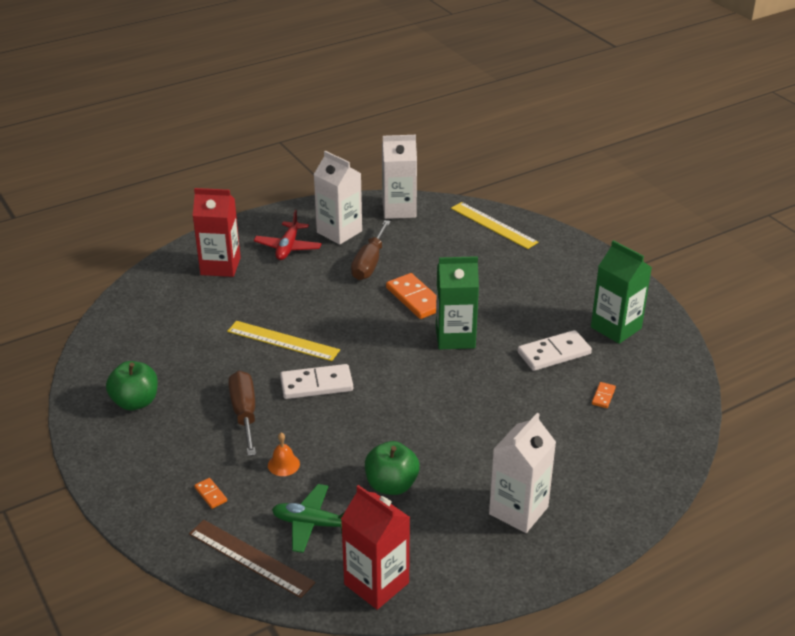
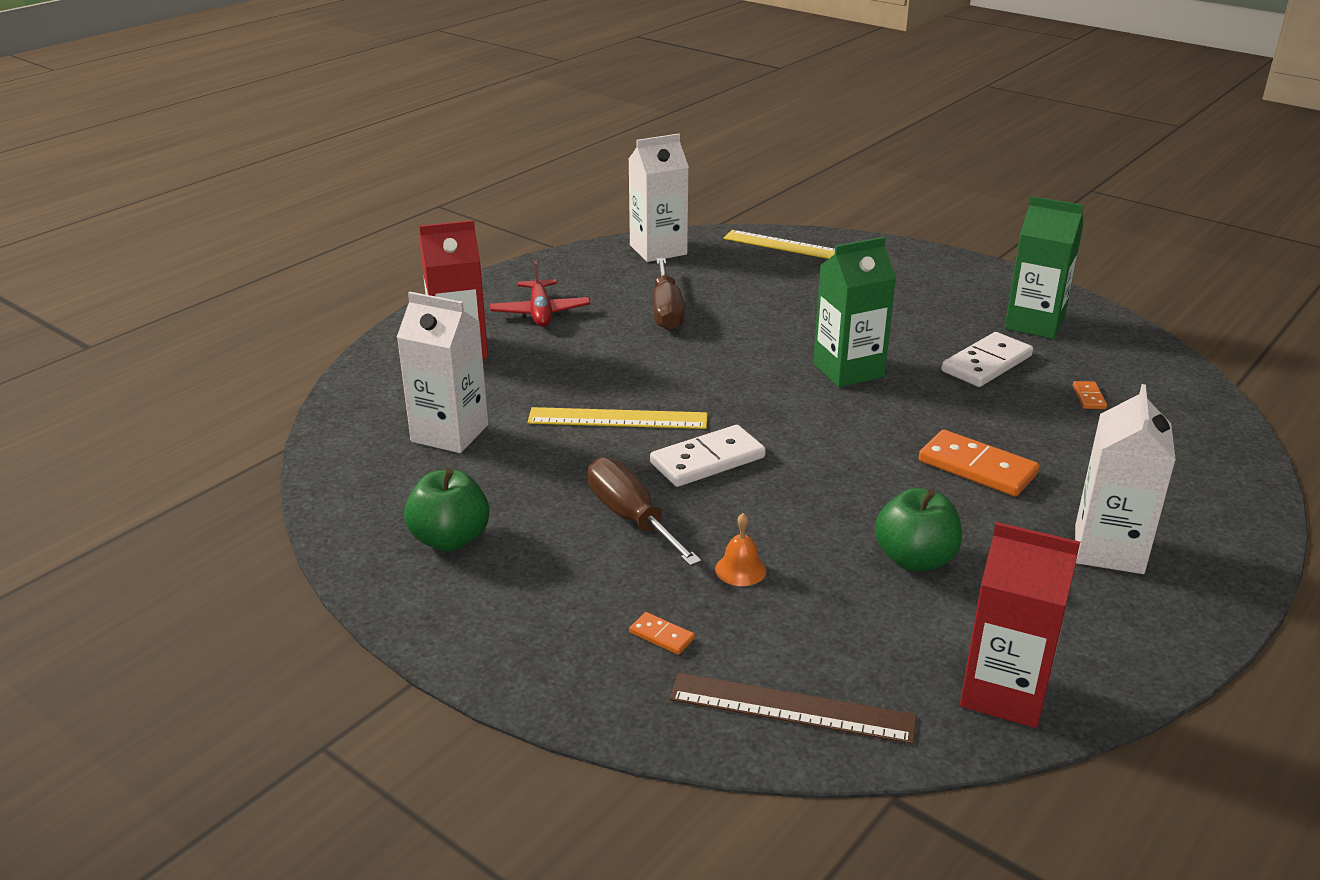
camera: 20 degrees left, 5 degrees down
(313, 524) = (846, 637): green plane -> none
(339, 232) = (598, 285): white carton -> white carton (449, 433)
(415, 299) = (759, 338): orange domino -> orange domino (977, 468)

